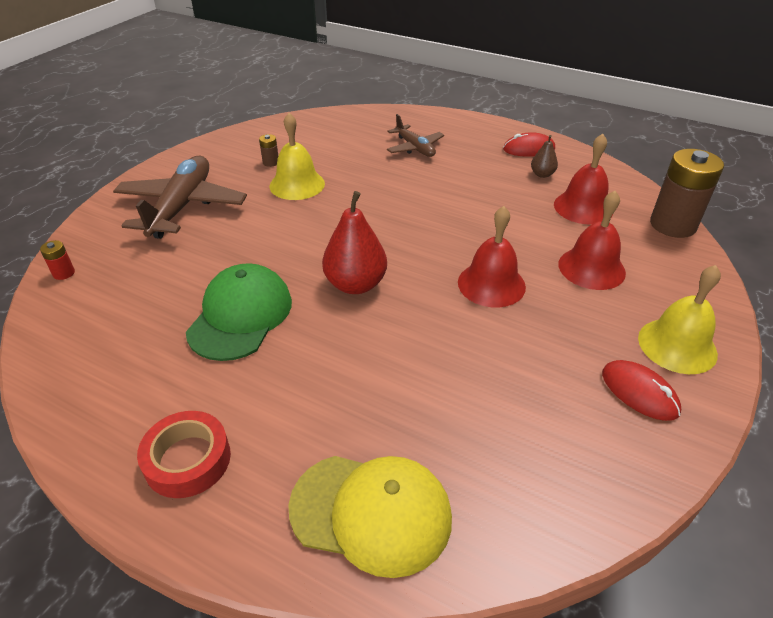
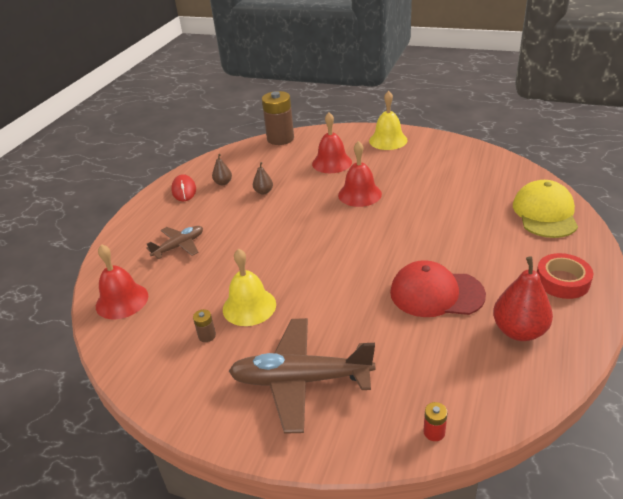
camera: 95 degrees left, 5 degrees down
(240, 316) = (436, 293): green cap -> red cap
(355, 284) = (380, 247): red pear -> red pear (519, 331)
(514, 202) = (263, 192): none -> brown pear
(583, 207) = (265, 166): red bell -> red bell (122, 300)
(639, 392) = (426, 150): red mouse -> none

